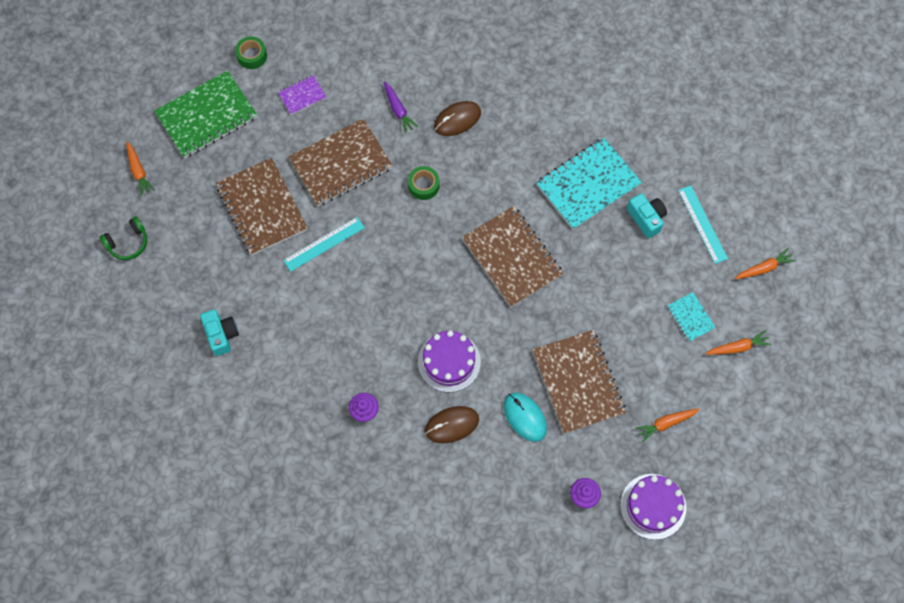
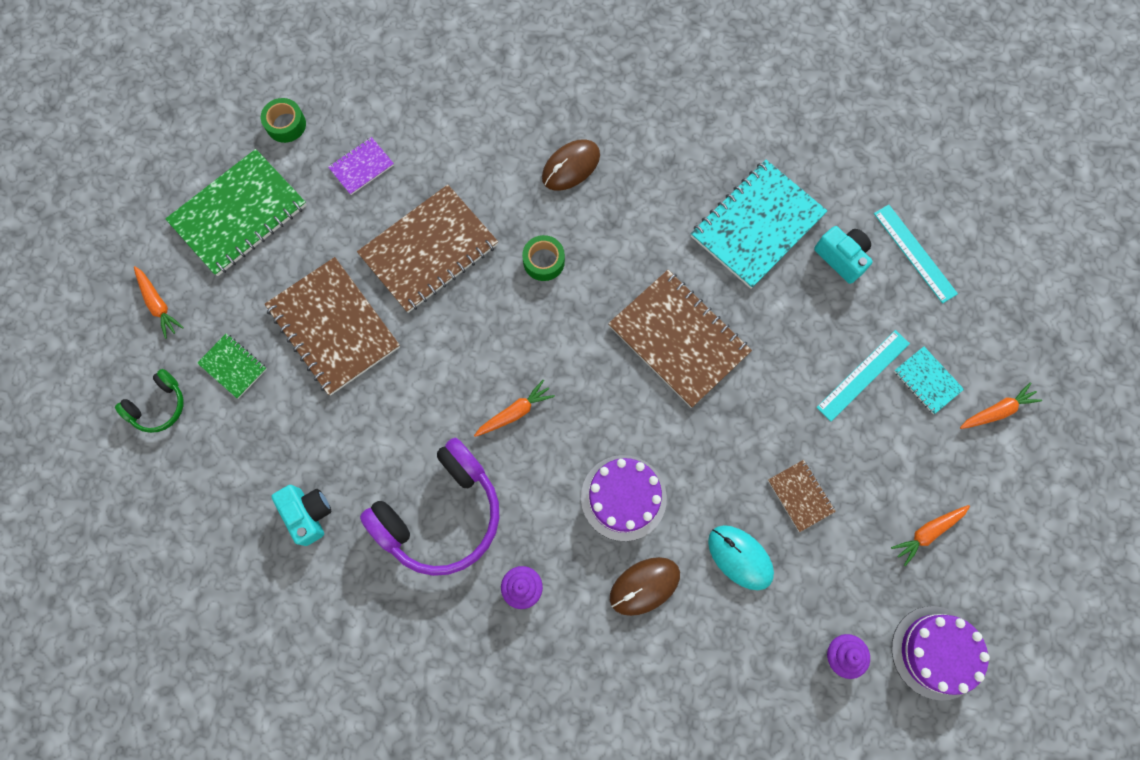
camera: 10 degrees left, 5 degrees up
(185, 224) = (233, 366): none -> green notebook
(316, 351) = (441, 514): none -> purple headphones
(324, 244) = (426, 363): turquoise ruler -> turquoise ruler (863, 375)
(398, 110) = (491, 166): purple carrot -> none
(578, 382) = (800, 496): brown notebook -> brown notebook, size x0.48
(764, 268) = (1006, 298): orange carrot -> orange carrot (515, 412)

